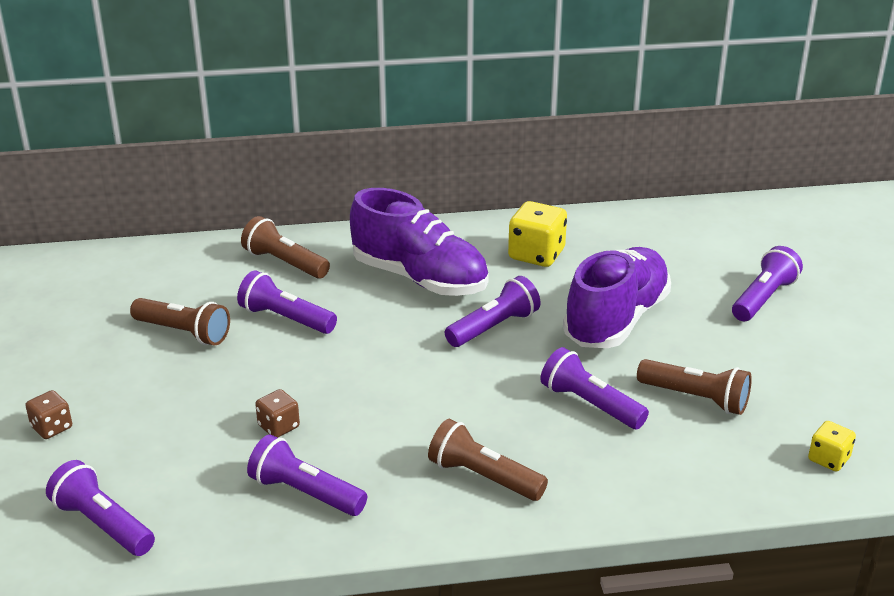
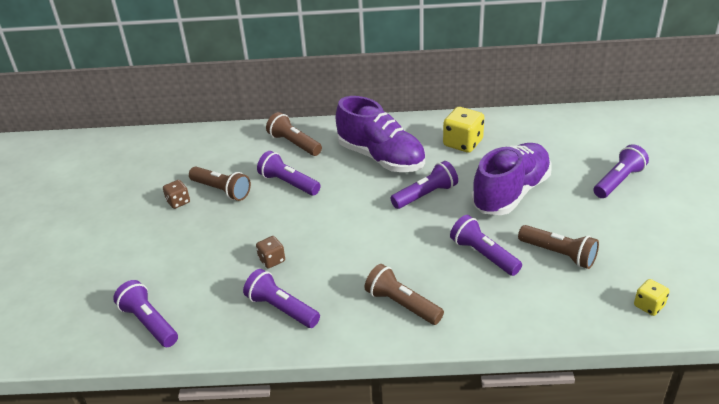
camera: 10 degrees right, 5 degrees up
(52, 427) = (129, 253): brown dice -> brown dice (178, 202)

